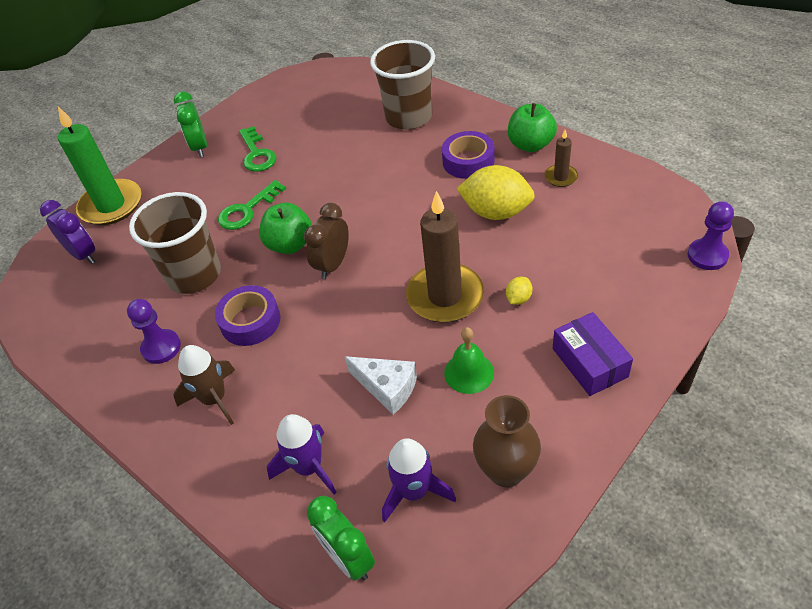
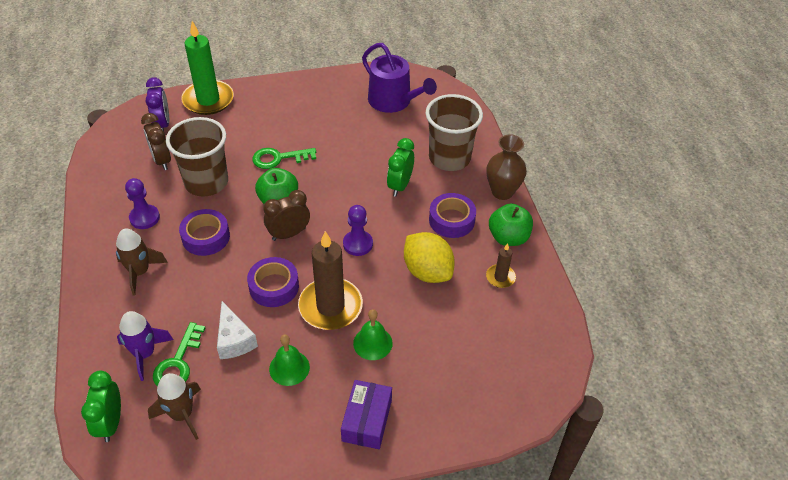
camera: 30 degrees right, 0 degrees up
(120, 286) = (162, 160): none -> brown clock
(199, 147) = (296, 91): green clock -> green clock (400, 185)
(257, 154) = (325, 120): green key -> green key (178, 362)
(305, 103) = (393, 101): none -> purple watering can
(371, 317) = (274, 286): none -> purple tape
(414, 491) = (182, 414): purple rocket -> brown rocket
(506, 471) = (242, 445): brown vase -> brown vase (502, 192)
(518, 298) = (372, 343): yellow lemon -> green bell
(707, 255) = (532, 411): purple pawn -> purple pawn (358, 244)

